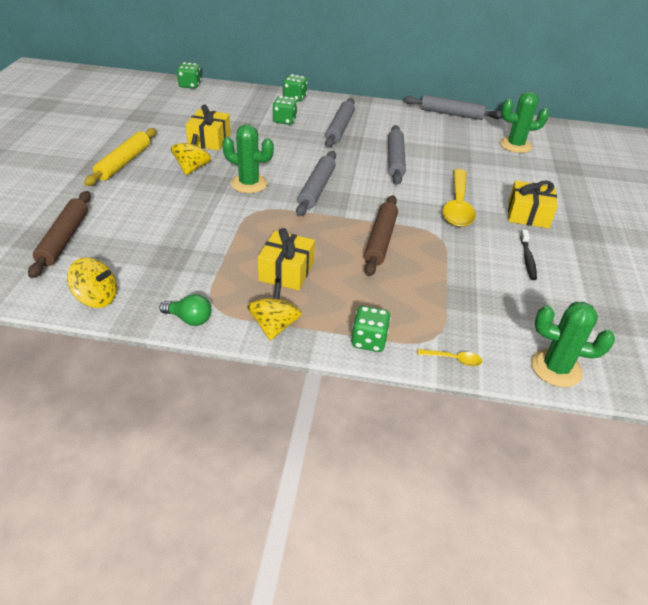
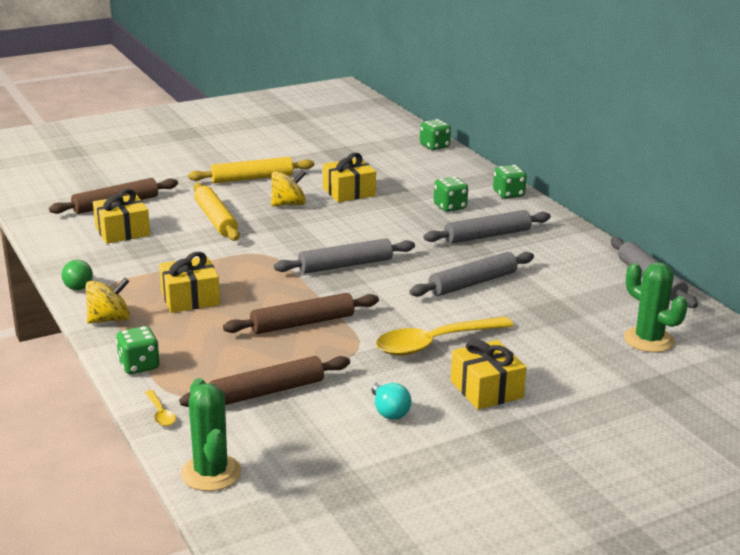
camera: 55 degrees right, 15 degrees down
(96, 298) = (61, 244): yellow spinning top -> none
(122, 256) = (122, 231): none -> yellow gift
(169, 206) = (215, 219): none -> yellow rolling pin
(249, 184) = (303, 235): green cactus -> none
(463, 296) = (267, 392): none -> brown rolling pin
(527, 259) = (389, 411): black toothbrush -> turquoise light bulb

